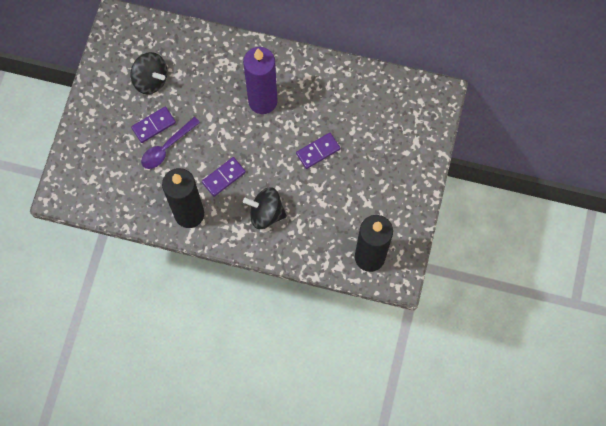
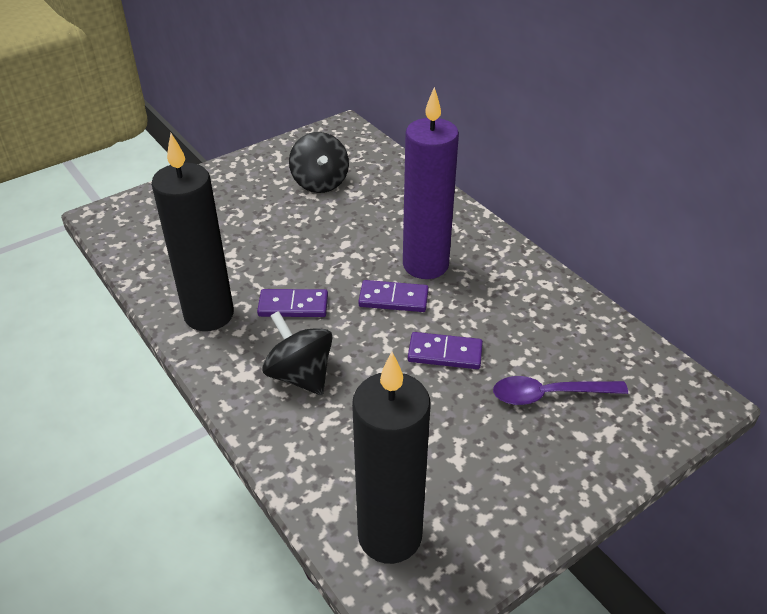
camera: 40 degrees right, 30 degrees down
(154, 125) = (275, 217): purple domino -> purple domino (393, 299)
(166, 148) = (264, 242): purple spoon -> purple spoon (548, 395)

